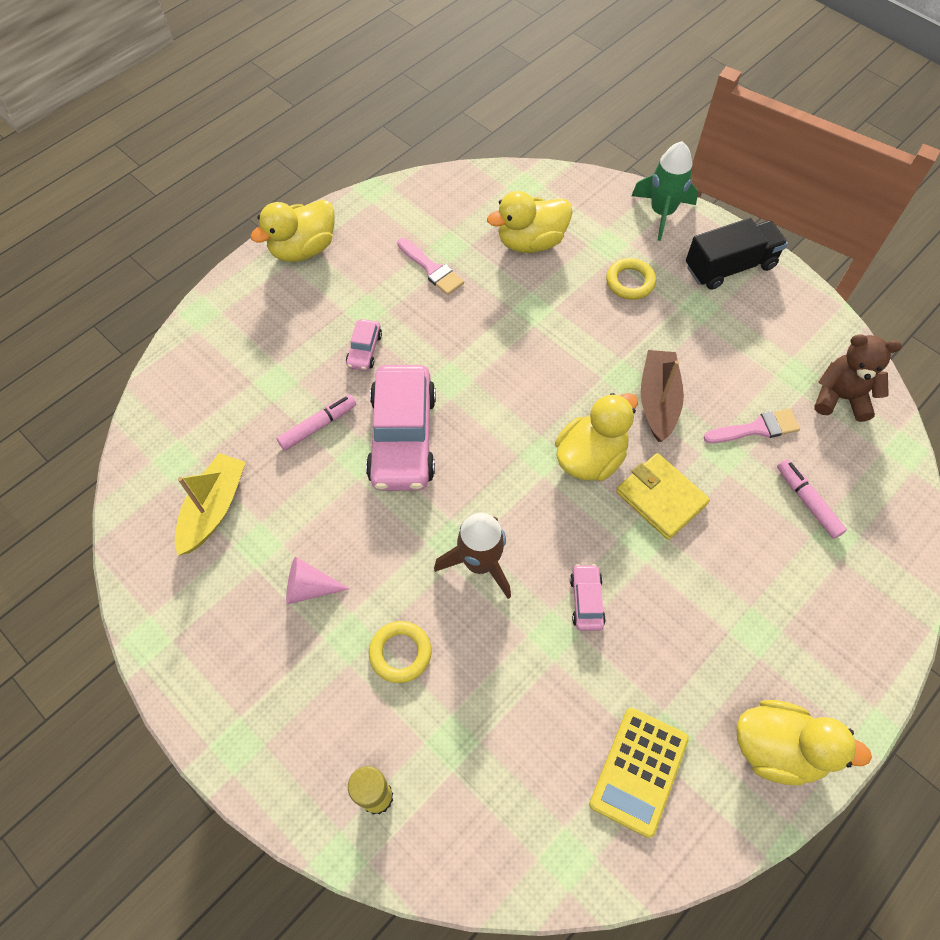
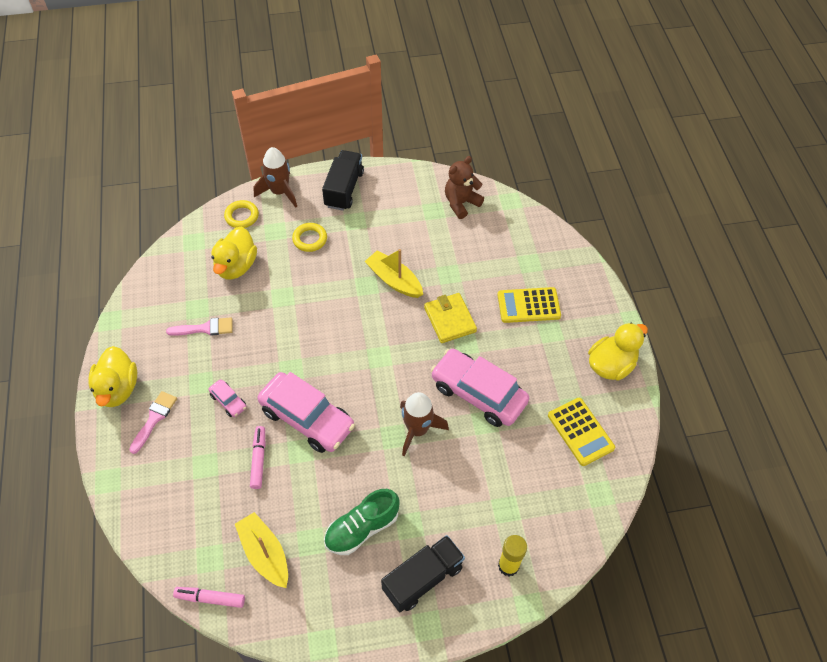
camera: 55 degrees left, 5 degrees down
(292, 700) = (422, 578): none -> black truck
(309, 588) = (362, 528): pink cone -> green shoe
(400, 653) = (438, 504): yellow ring -> yellow ring (242, 216)
(586, 600) = (478, 393): pink car -> pink car, size x2.26
(590, 457) = (400, 335): yellow duck -> none
(658, 401) = (394, 280): brown boat -> yellow boat
(661, 498) = (450, 319): yellow wallet -> yellow wallet turned 75 degrees clockwise
(662, 213) = (279, 192): green rocket -> brown rocket
(756, 428) = (447, 250): pink brush -> pink brush (154, 419)
(769, 578) = (528, 305): none -> yellow calculator
(807, 501) = (503, 260): pink marker -> pink marker (210, 598)

